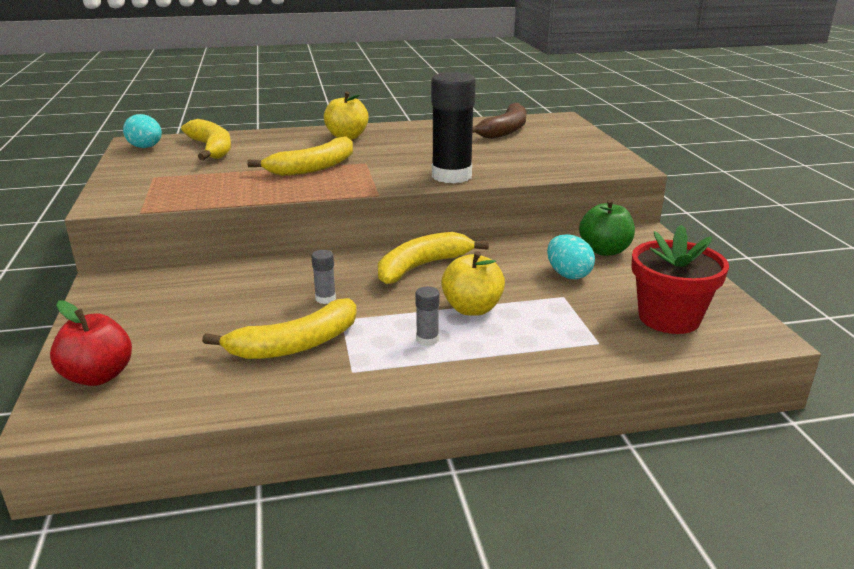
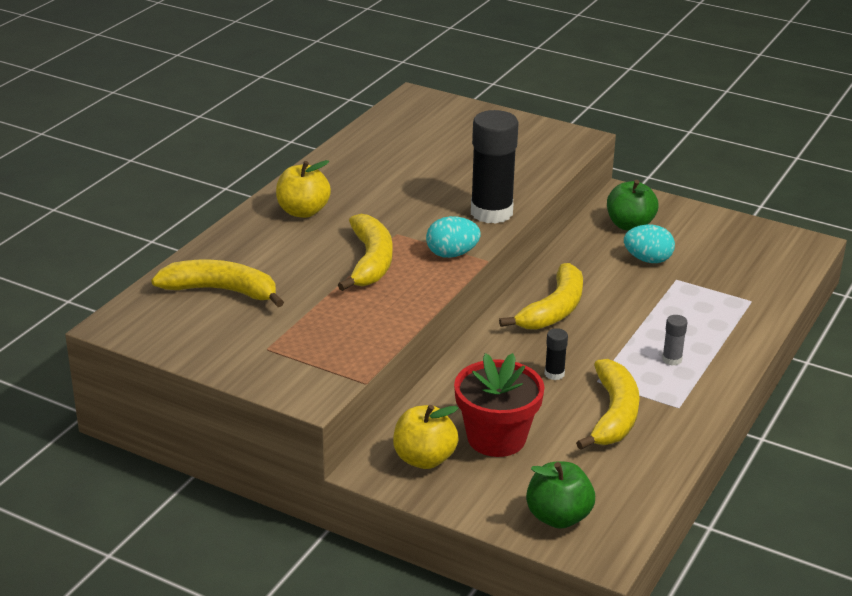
camera: 50 degrees left, 5 degrees up
(98, 376) = (558, 517): red apple -> green apple
(146, 147) = (151, 325): turquoise egg -> turquoise egg (452, 254)
(325, 299) = (554, 374): grey glue stick -> black glue stick
(422, 267) = (554, 309): yellow banana -> yellow banana turned 150 degrees counterclockwise
(472, 309) = (650, 322): yellow apple -> yellow apple (424, 459)
(505, 130) = (411, 136): brown banana -> none
(669, 318) = (753, 260): red flower pot -> red flower pot (496, 438)

